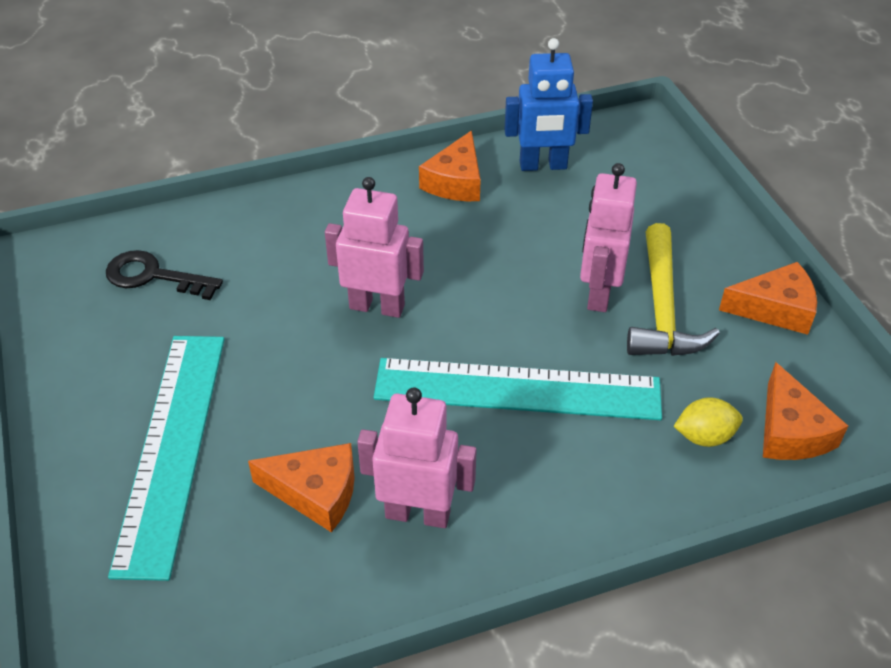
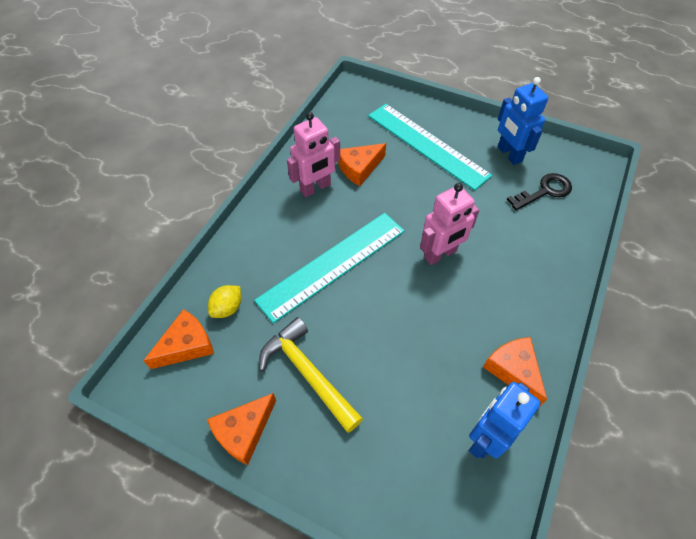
camera: 135 degrees right, 10 degrees up
(103, 345) = (509, 154): none -> blue robot
(598, 293) = (350, 354): pink robot -> none
(790, 431) = (186, 345): orange cheese -> orange cheese turned 105 degrees clockwise

